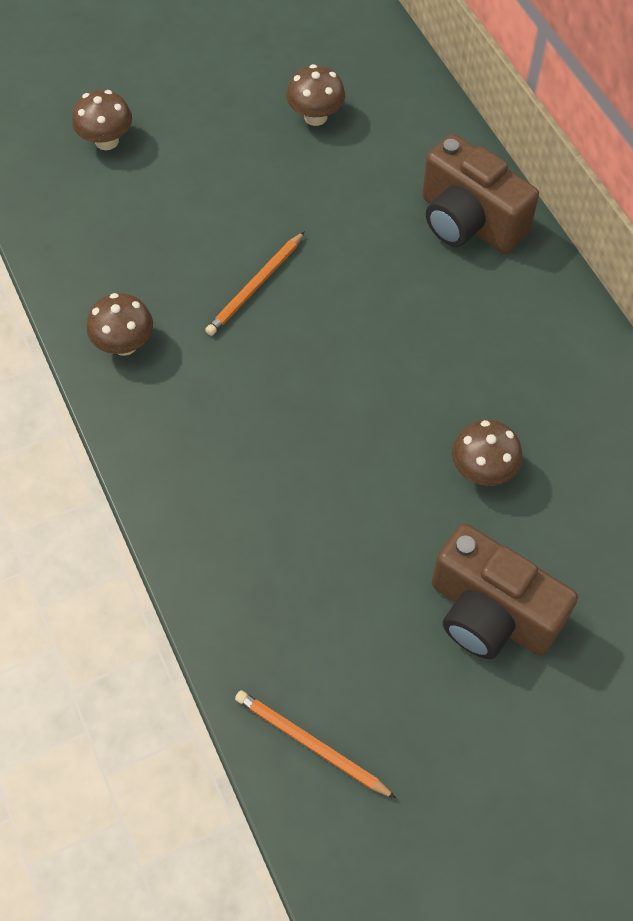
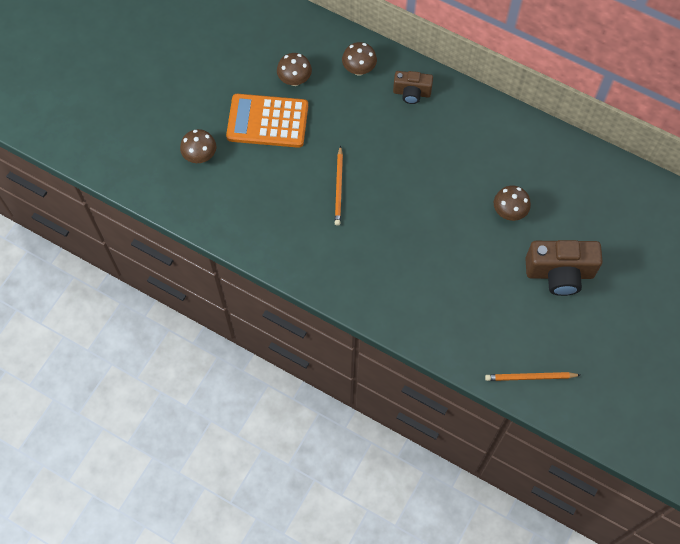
camera: 35 degrees left, 5 degrees up
(124, 344) = (301, 255): brown mushroom -> brown mushroom (359, 69)
(233, 148) = (267, 121): none -> orange calculator
(468, 222) = (411, 93): brown camera -> brown camera, size x0.60

